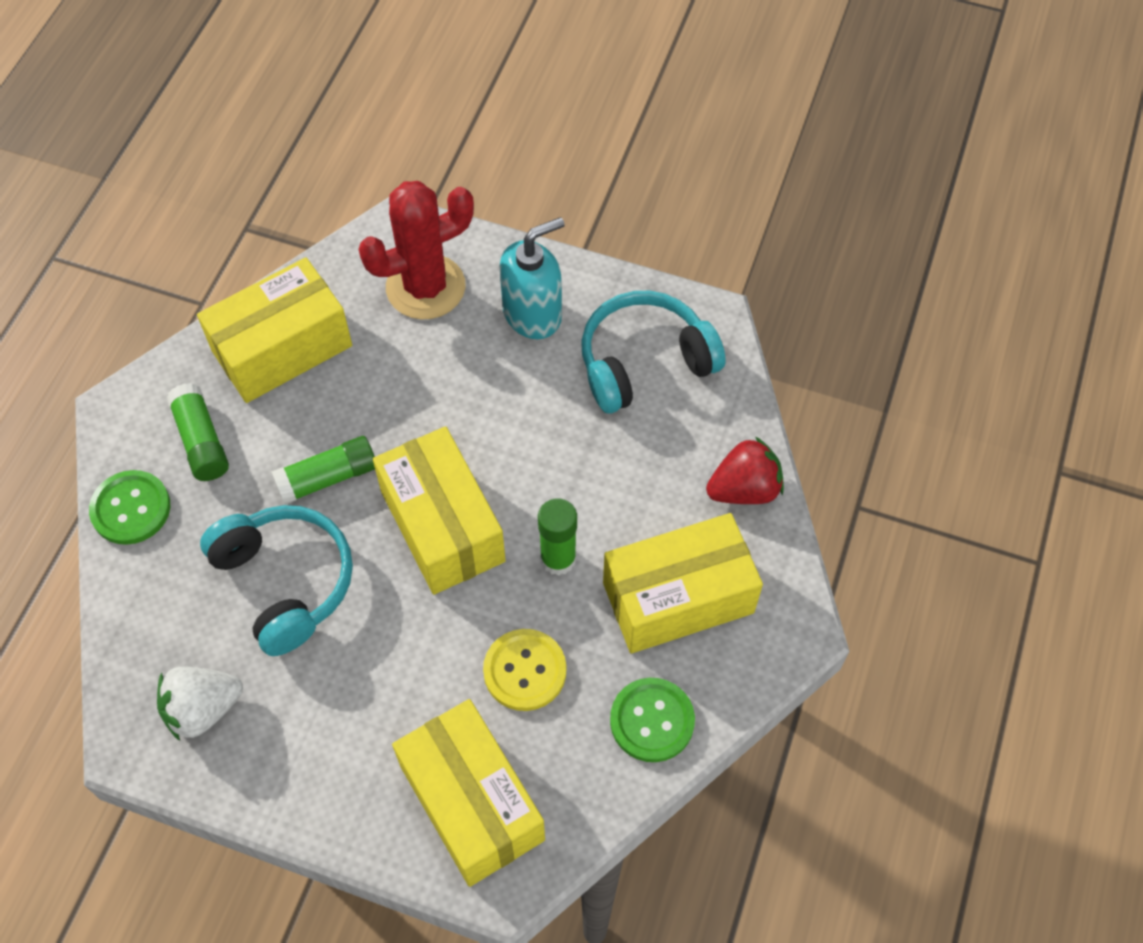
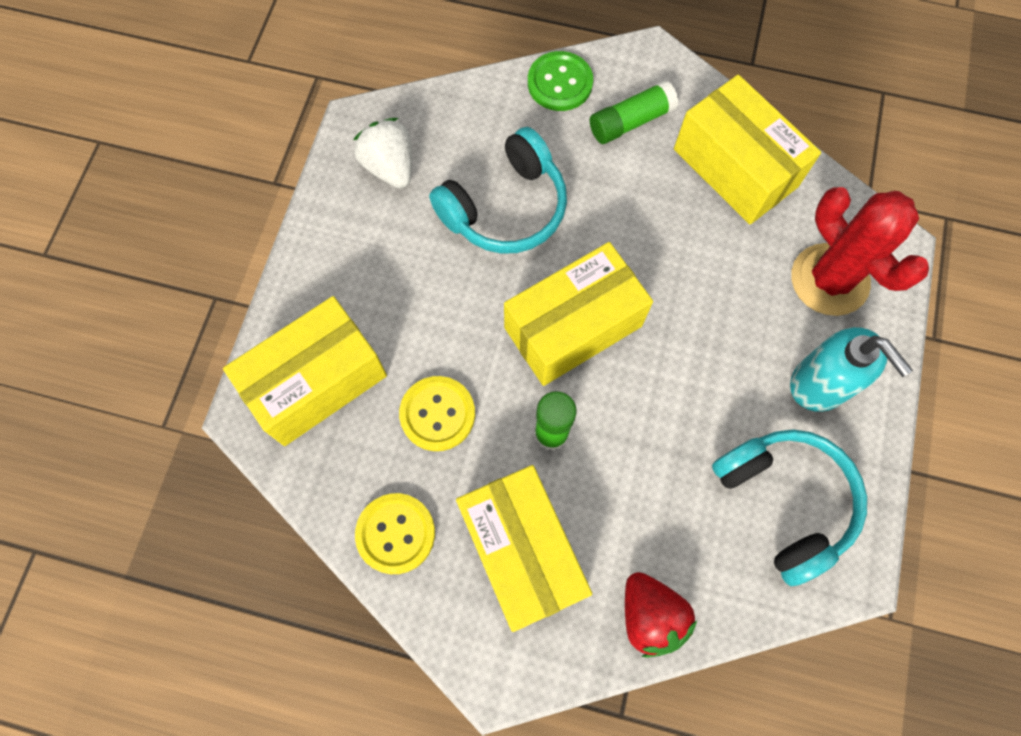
camera: 85 degrees right, 10 degrees up
(328, 478) = (609, 225): green glue stick -> none
(652, 721) = (395, 533): green button -> yellow button

